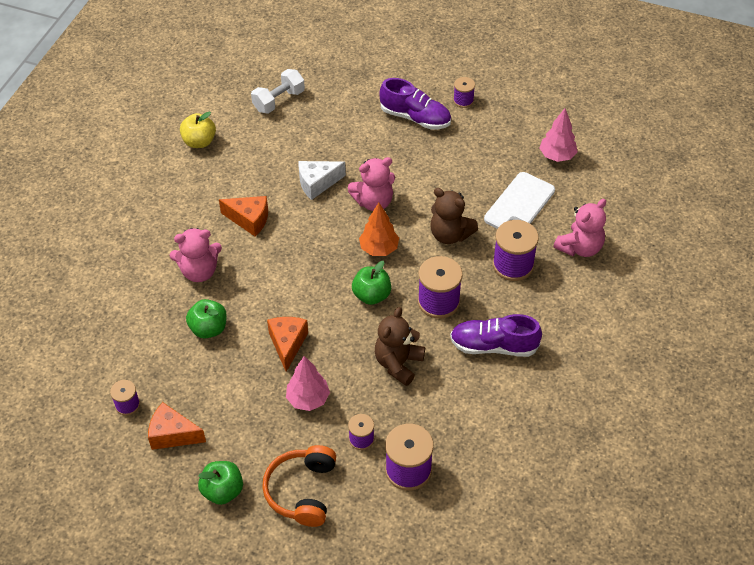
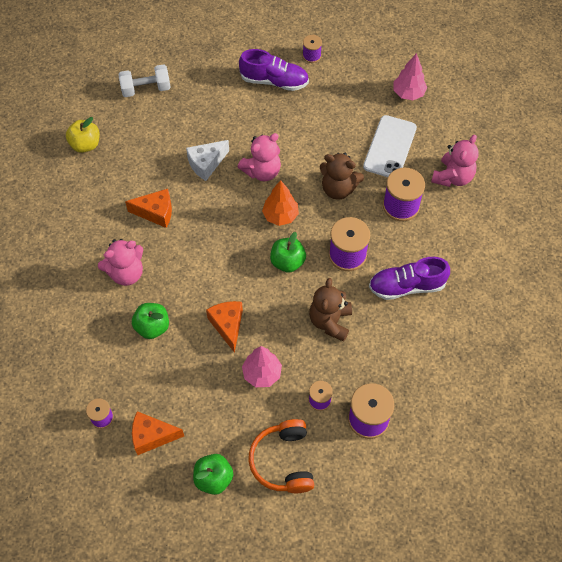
camera: 15 degrees left, 10 degrees up
(279, 101) = (146, 89): white dumbbell -> white dumbbell turned 45 degrees clockwise

